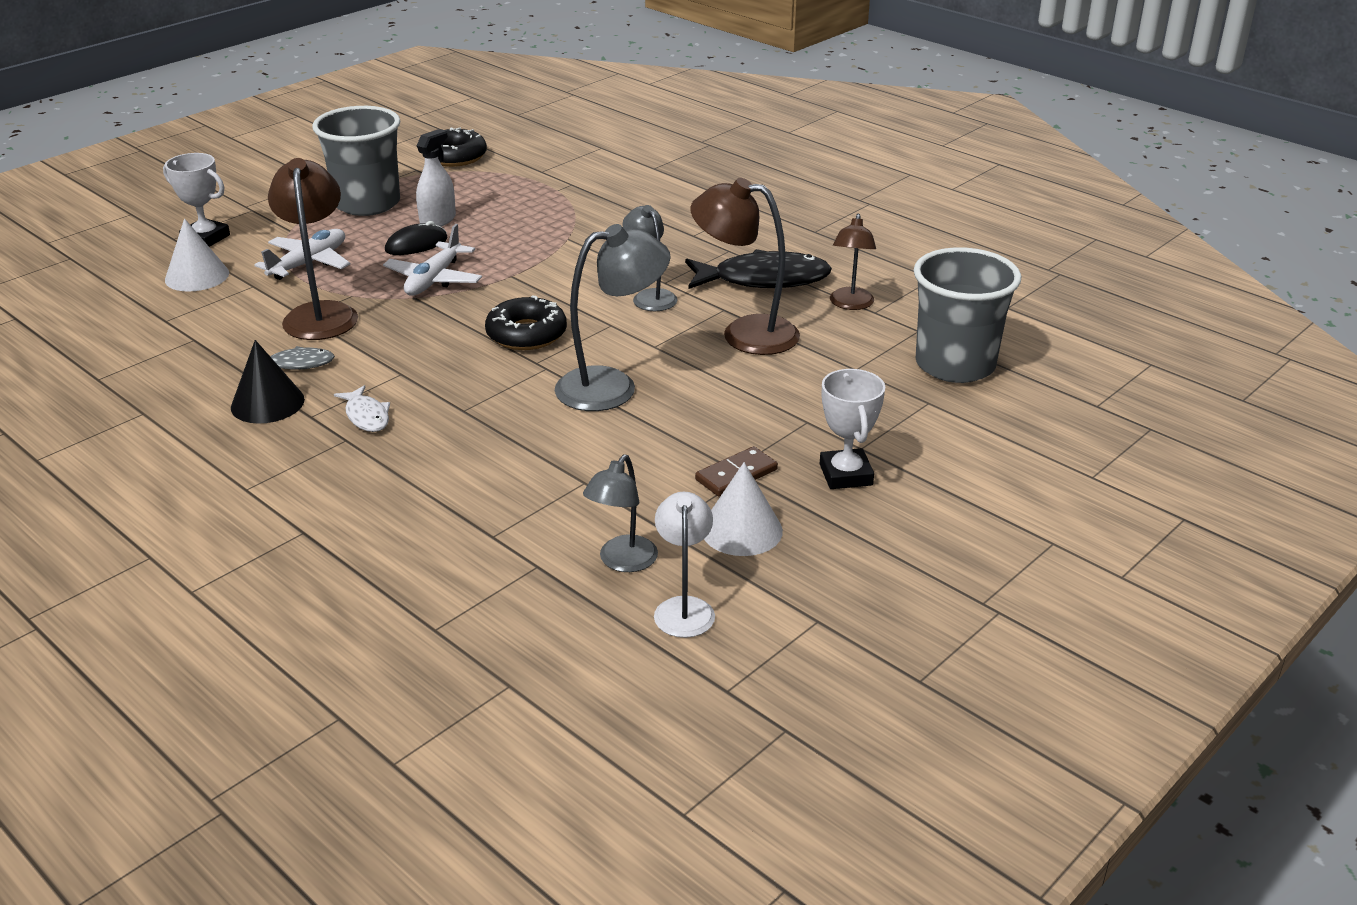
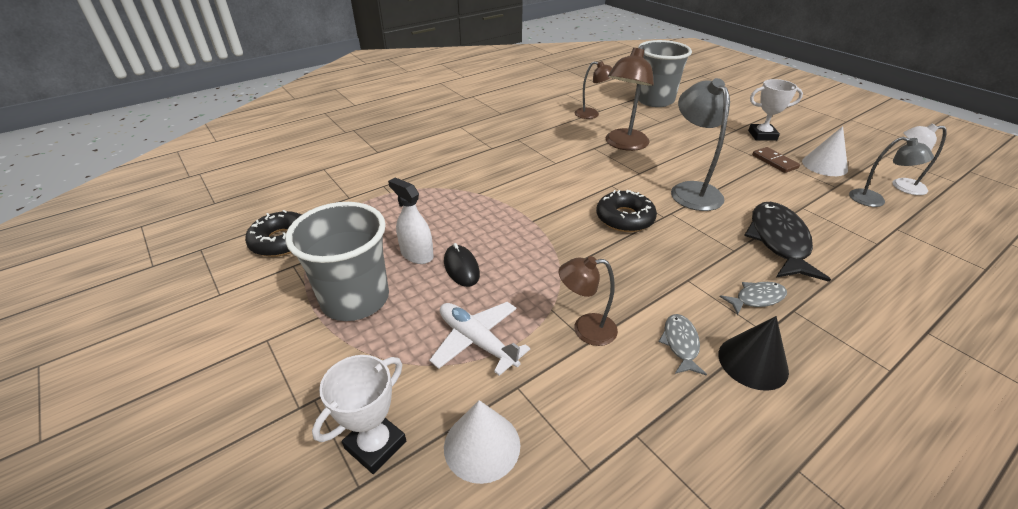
camera: 80 degrees left, 5 degrees up
(321, 313) = (585, 329): brown lamp -> brown lamp, size x0.61
(366, 416) = (756, 298): white fish -> grey fish
(434, 279) = (531, 259): white plane -> none
(650, 296) = (574, 169): grey lamp -> none
(763, 280) = (559, 133): black fish -> black fish (778, 241)

